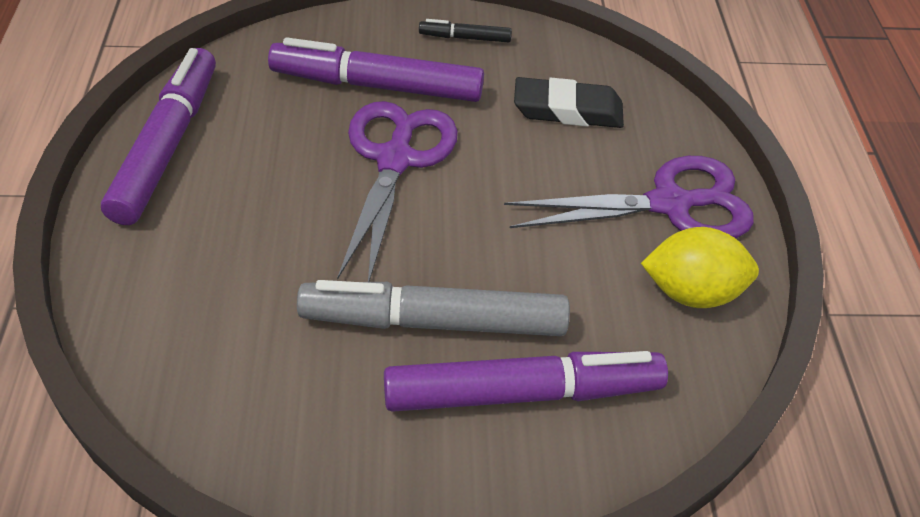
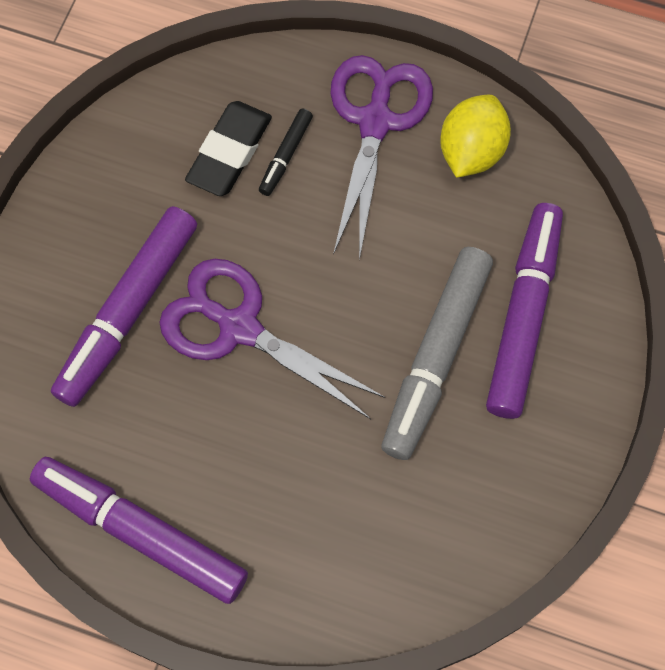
camera: 65 degrees left, 20 degrees up
(465, 38) = (87, 203): black marker -> black marker (285, 156)

